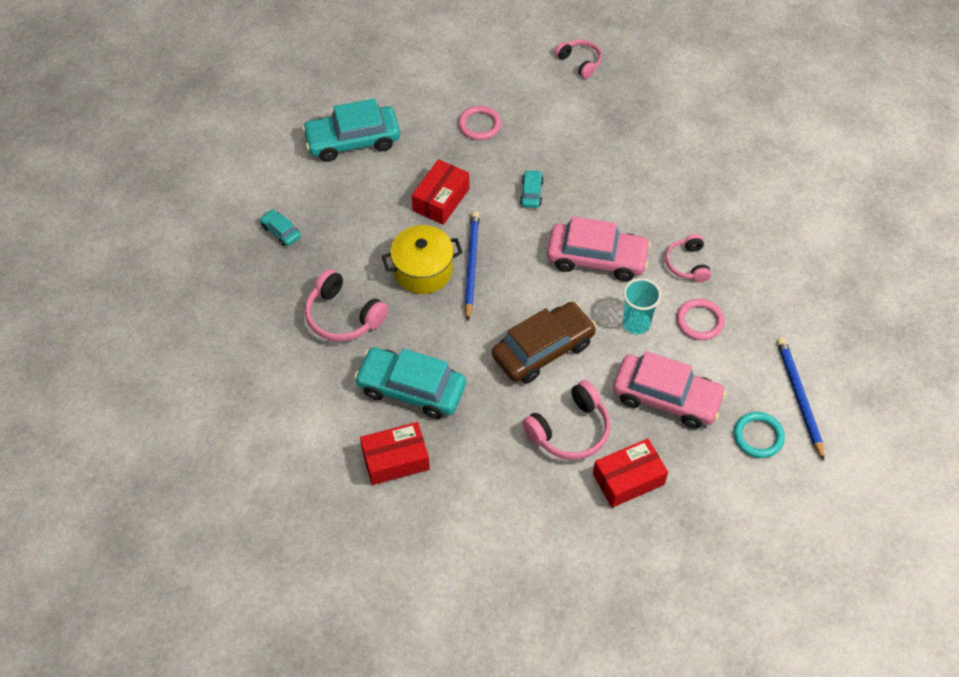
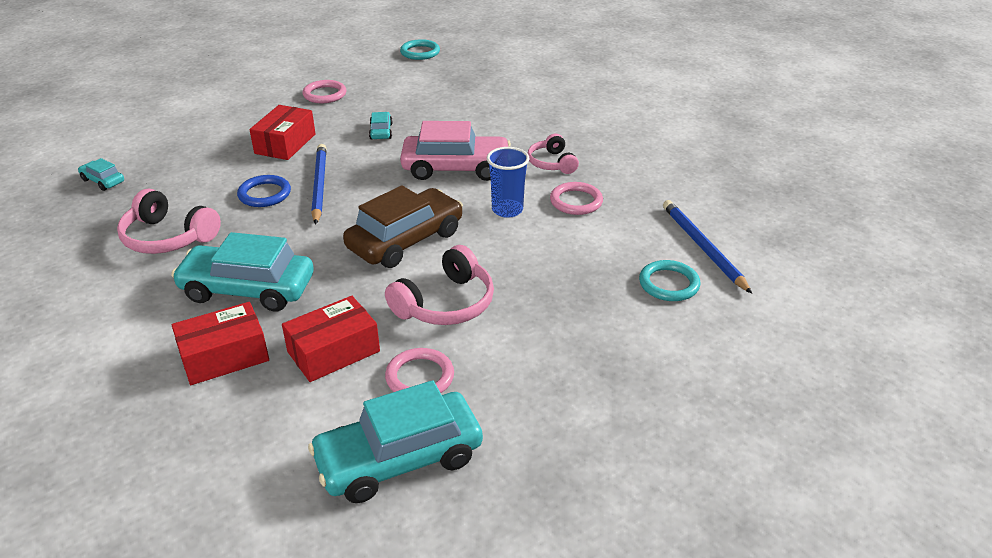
camera: 10 degrees left, 20 degrees down
(353, 141) = (192, 114): turquoise car -> turquoise car (399, 459)
(423, 270) = (264, 194): yellow pot -> blue ring
(542, 504) = (420, 377): none -> pink ring
(580, 62) = (420, 52): pink headphones -> turquoise ring
(628, 479) = (525, 339): red box -> red box (333, 351)
(636, 323) = (507, 210): turquoise cup -> blue cup
(666, 397) = (554, 263): pink car -> none

